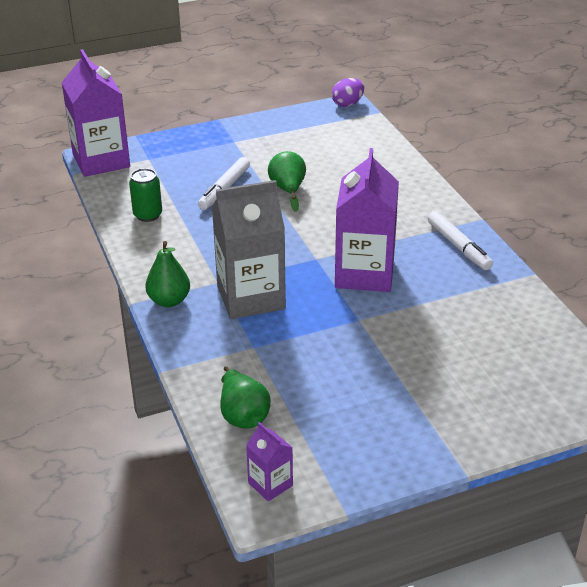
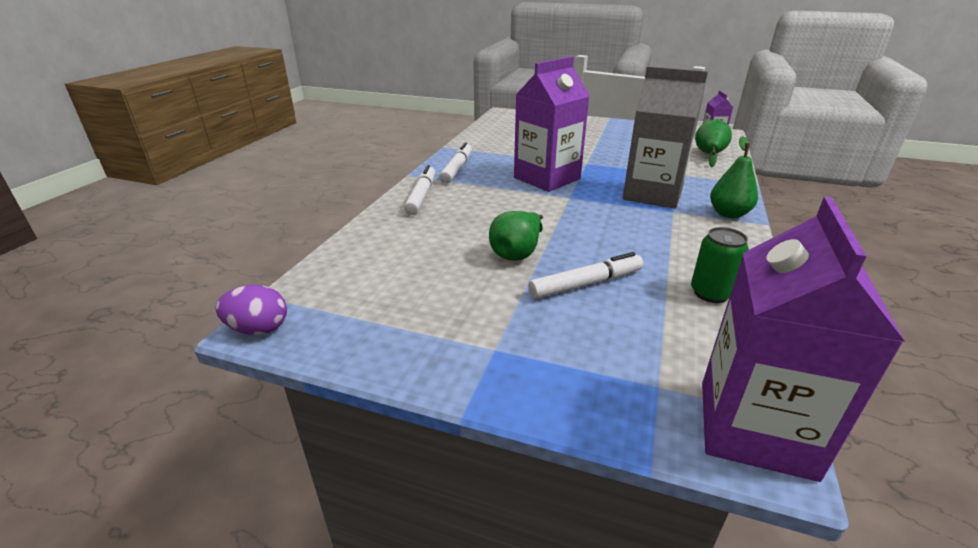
camera: 140 degrees left, 5 degrees down
(426, 203) = (421, 196): none -> white marker

